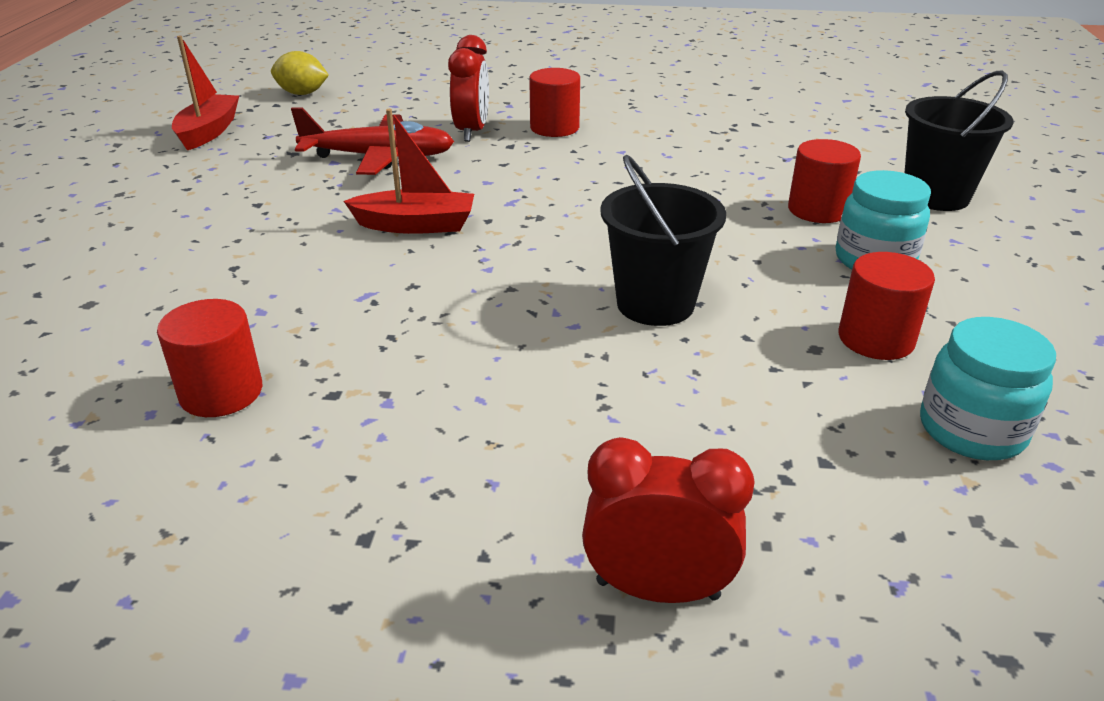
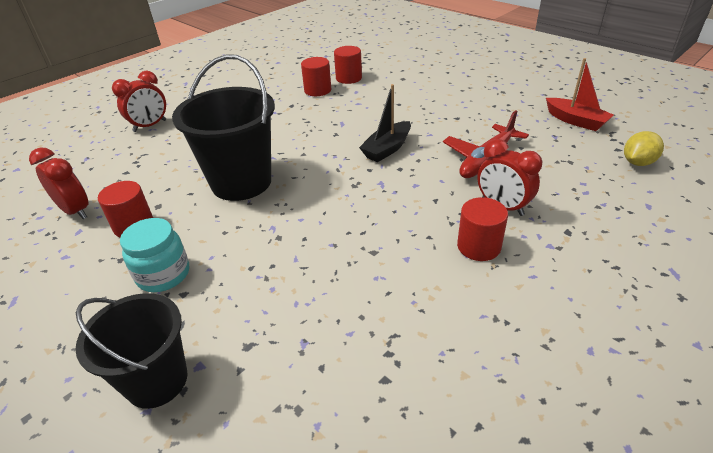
camera: 130 degrees right, 5 degrees up
(416, 225) = (387, 149): red boat -> black boat
(655, 304) = (241, 182): black bucket -> black bucket, size x1.52
(817, 210) = (228, 295): red cylinder -> red cylinder (348, 78)
(971, 430) = (75, 211): turquoise jar -> red clock

